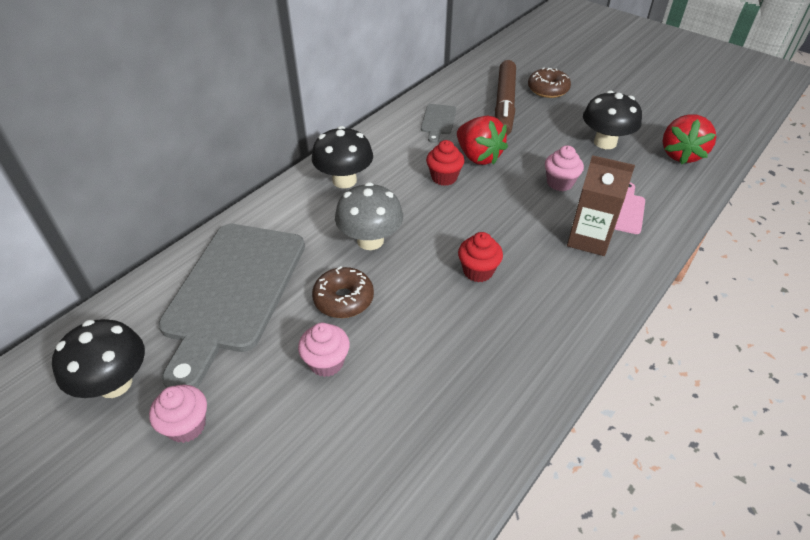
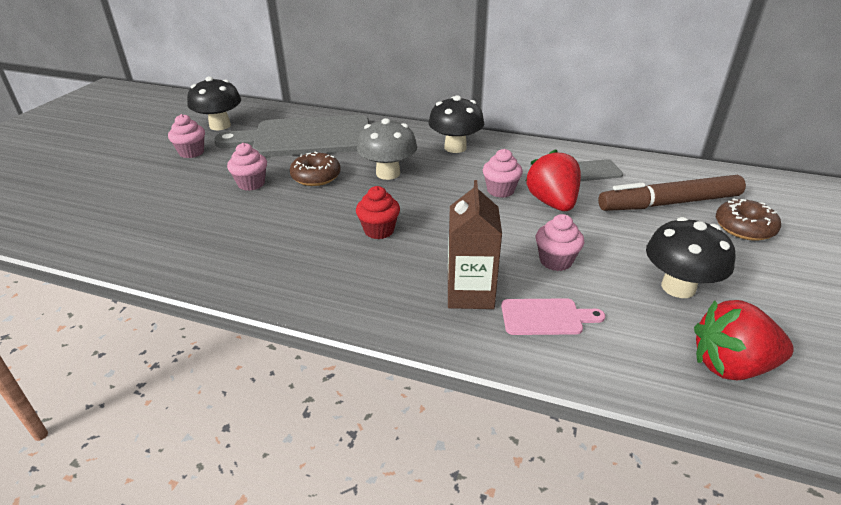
camera: 70 degrees right, 10 degrees down
(444, 177) = (500, 190): red cupcake -> pink cupcake
(478, 157) = (552, 203): red strawberry -> red strawberry turned 135 degrees clockwise

